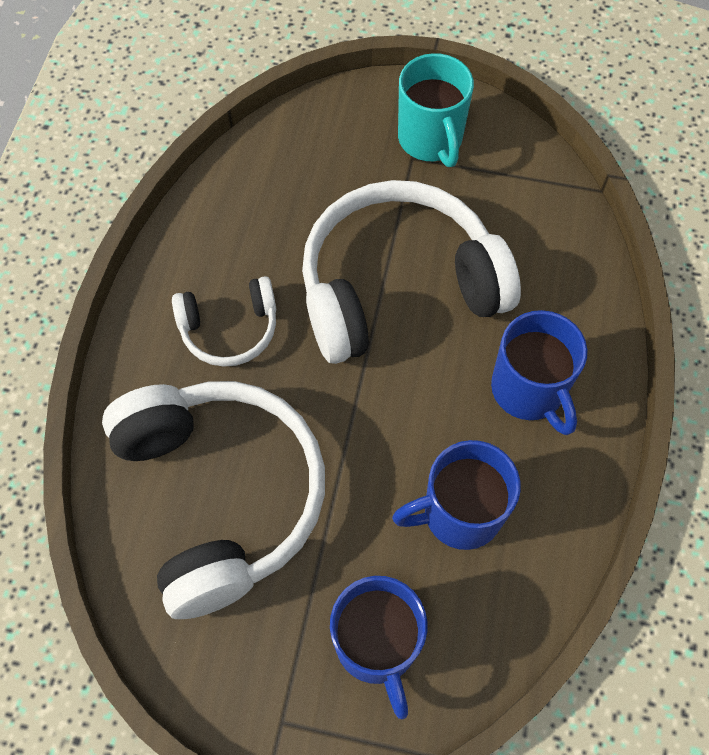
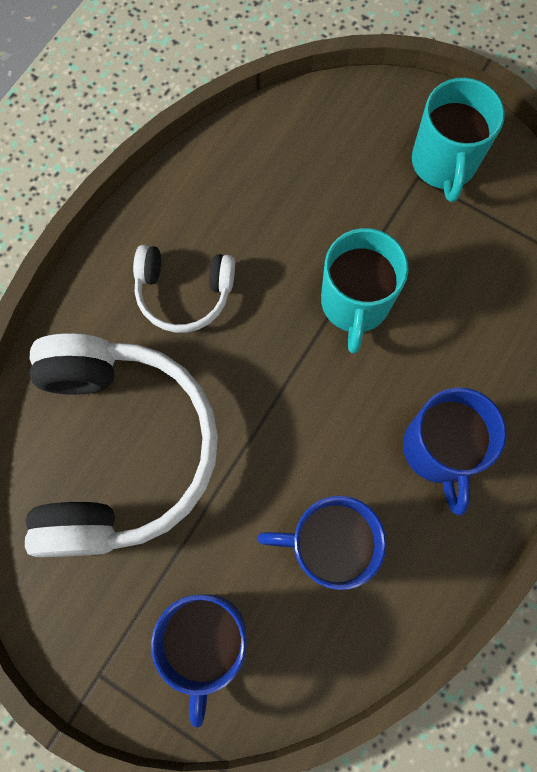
camera: 20 degrees right, 10 degrees up
(398, 286) = (355, 304): white headphones -> turquoise mug

